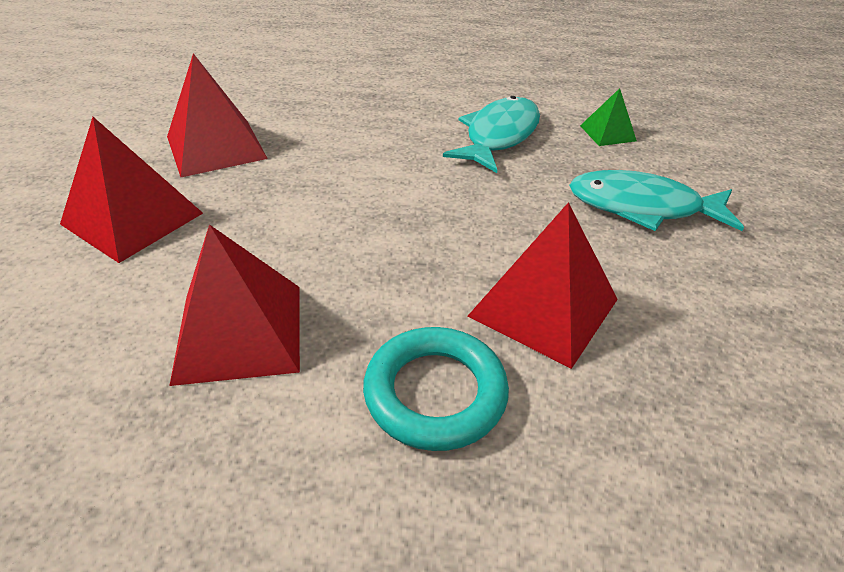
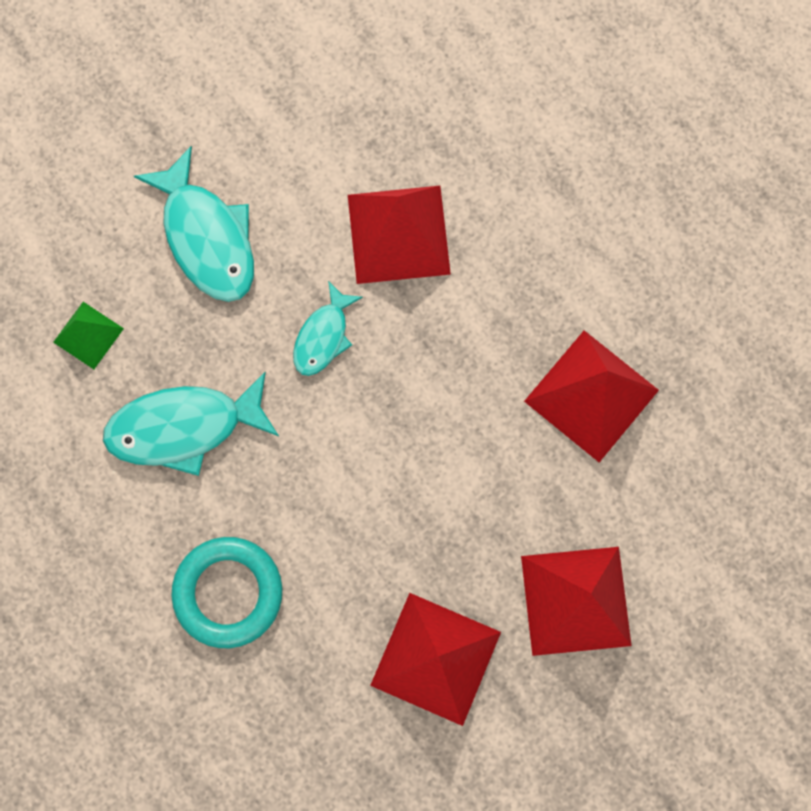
camera: 130 degrees left, 35 degrees up
(435, 393) = (527, 244): turquoise ring -> turquoise ring (228, 592)
(494, 217) = (323, 336): none -> turquoise fish

